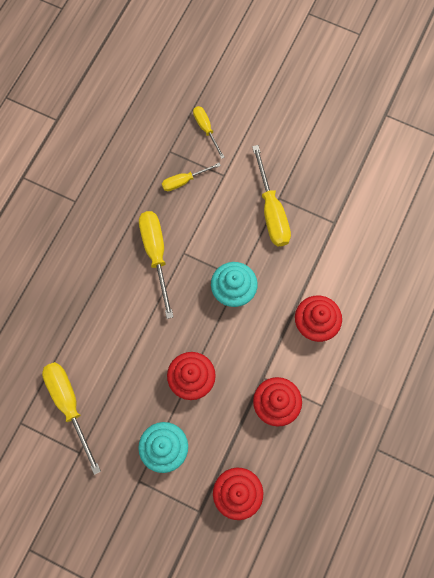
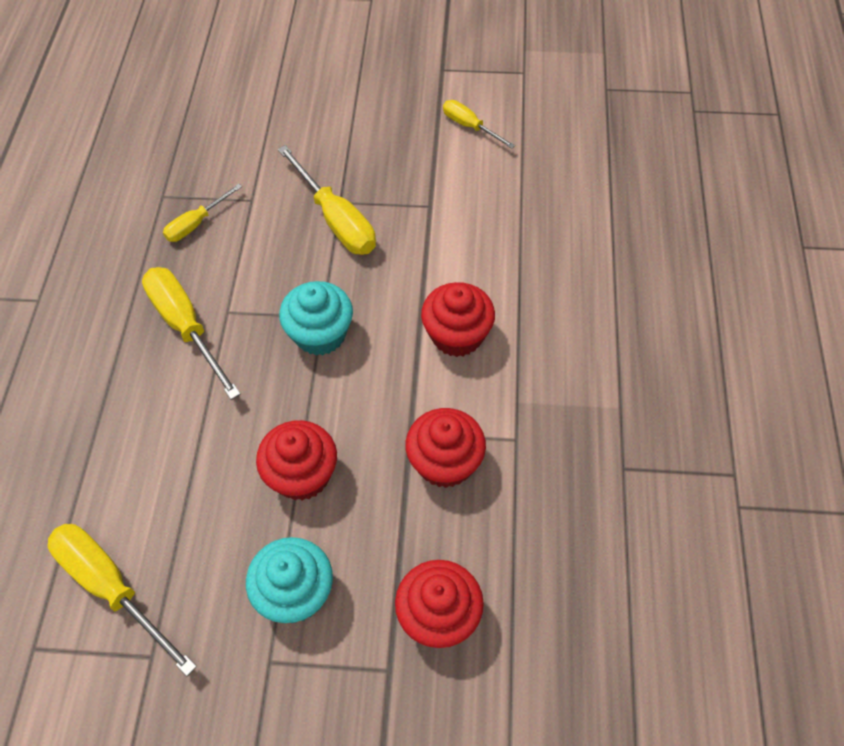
camera: 20 degrees left, 15 degrees down
(206, 129) = (206, 155): yellow screwdriver -> yellow screwdriver (470, 126)

